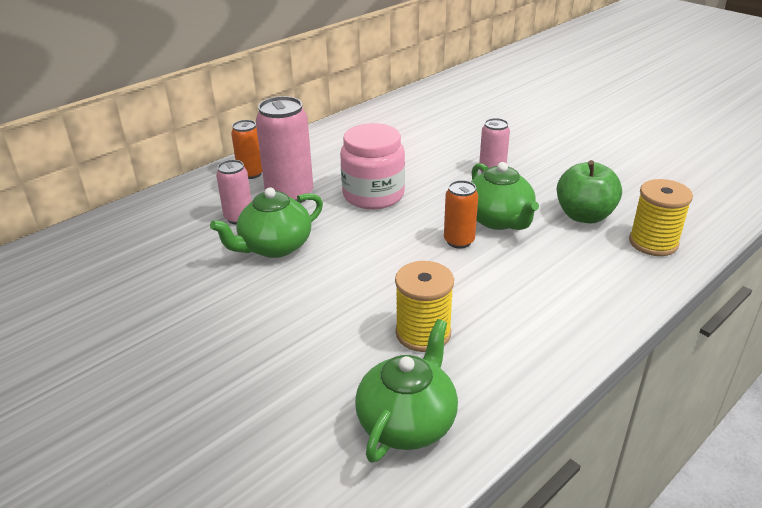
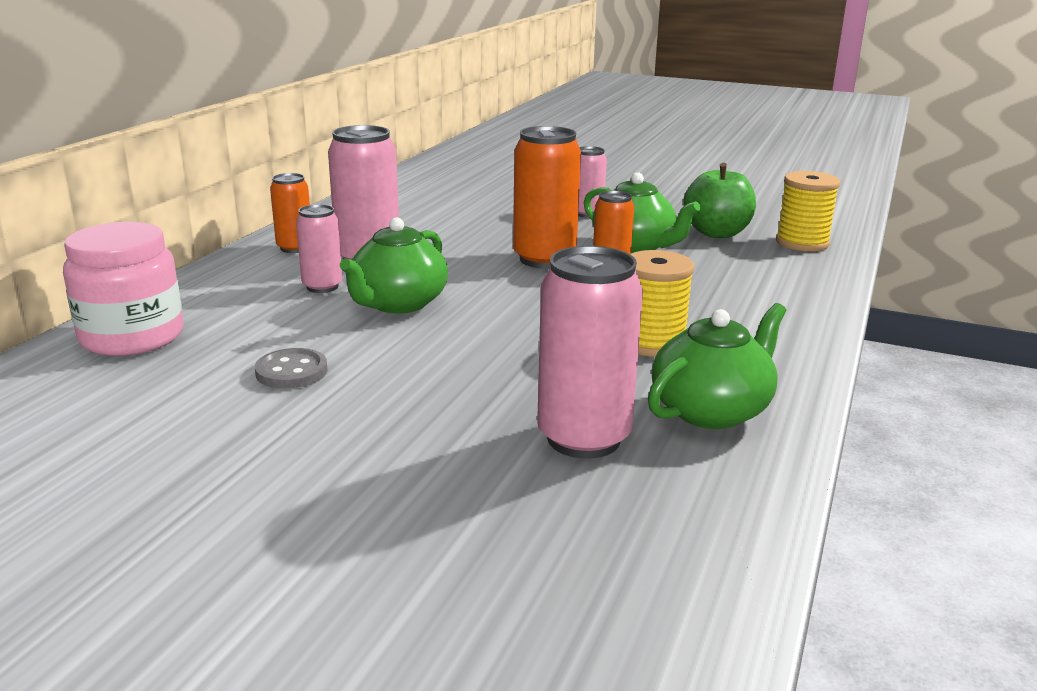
camera: 25 degrees left, 10 degrees down
(157, 299) = (291, 371): none -> grey button
(290, 422) = (583, 438): none -> pink can
(373, 195) = (473, 246): pink jar -> pink jar (132, 337)
(407, 422) = (712, 410): green teapot -> green teapot turned 45 degrees clockwise
(415, 220) = (544, 259): none -> orange can

